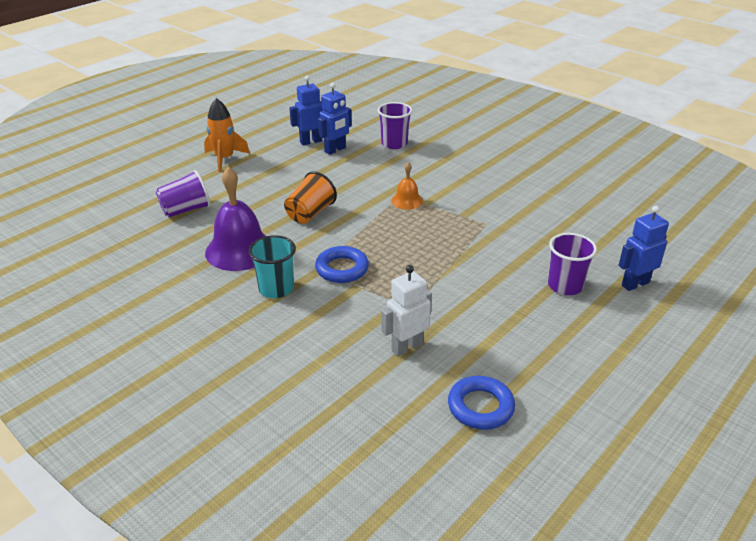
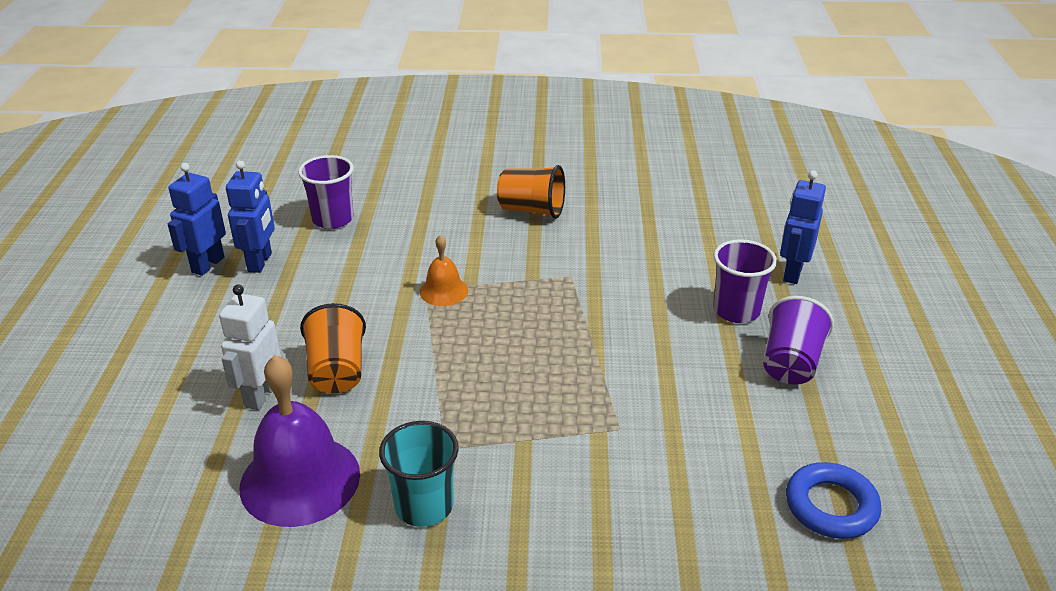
camera: 40 degrees left, 0 degrees up
(186, 210) = (132, 464): purple cup -> purple cup (790, 363)
(225, 159) = (97, 350): orange rocket -> none
(342, 269) = (475, 427): blue ring -> none
(406, 347) = (674, 484): white robot -> white robot (260, 395)
(509, 181) = (532, 210): none -> orange cup

